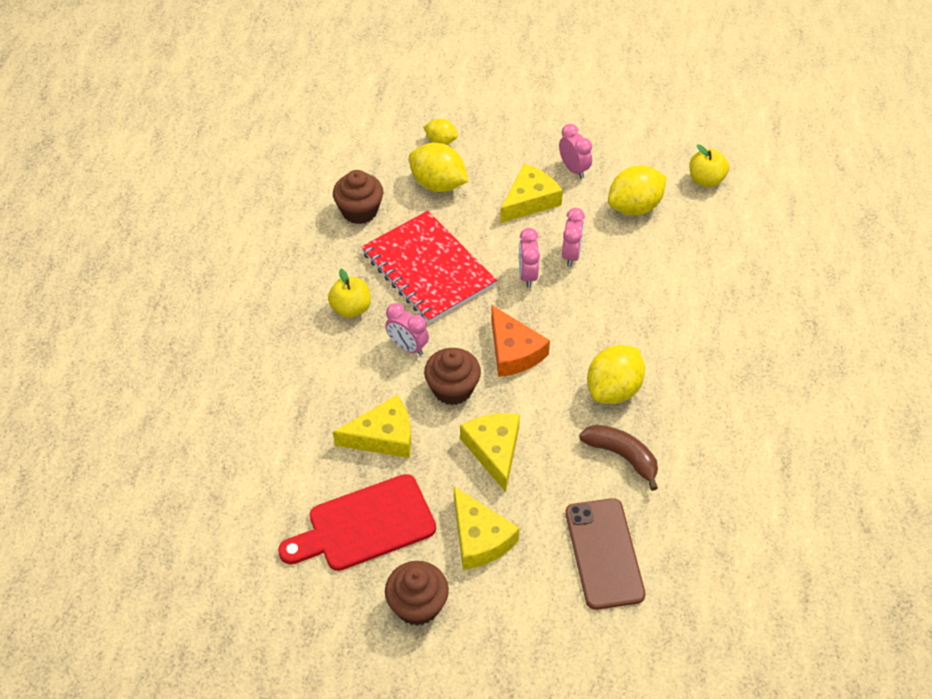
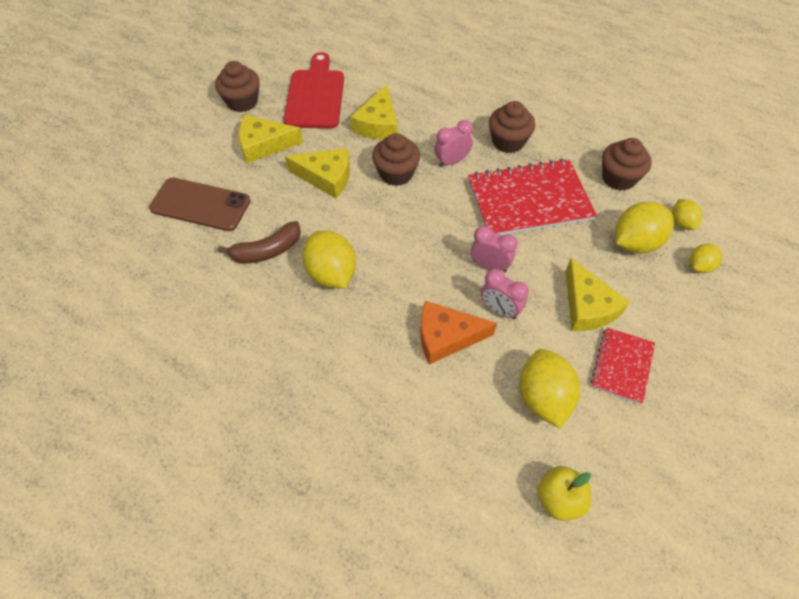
camera: 115 degrees right, 5 degrees up
(351, 308) = (508, 141): yellow apple -> brown cupcake
(395, 159) = (681, 223): none -> yellow lemon
(513, 351) = (410, 223): orange cheese -> orange cheese (446, 337)
(574, 169) = (622, 366): pink clock -> red notebook

